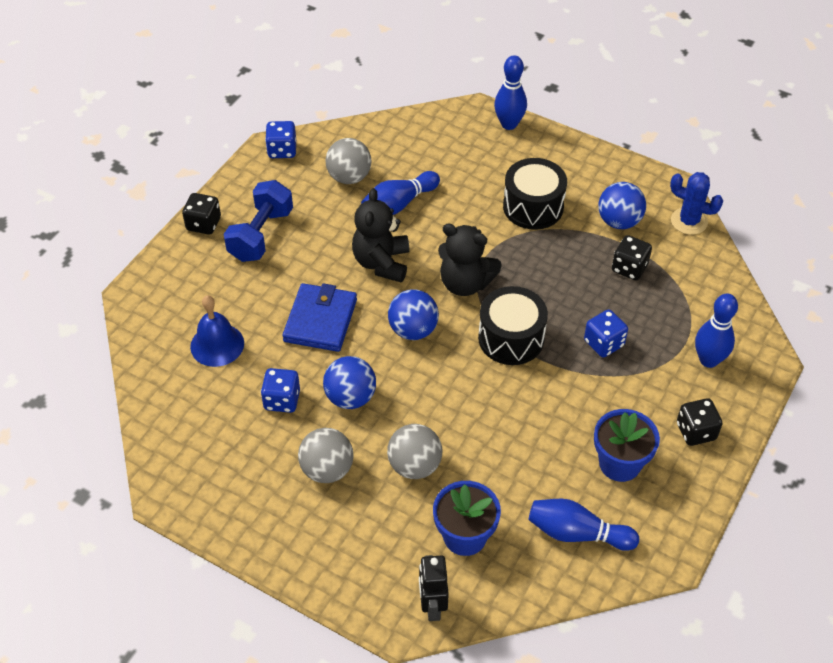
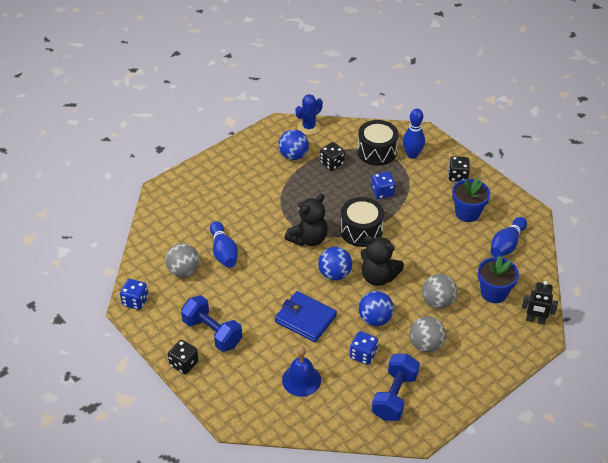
camera: 70 degrees left, 5 degrees down
(223, 454) = (394, 396): none -> blue dumbbell
(382, 263) = (271, 274): black teddy bear -> black teddy bear (378, 277)
(509, 124) = (182, 178): blue bowling pin -> none
(533, 207) = (261, 189): black drum -> black drum (377, 152)

